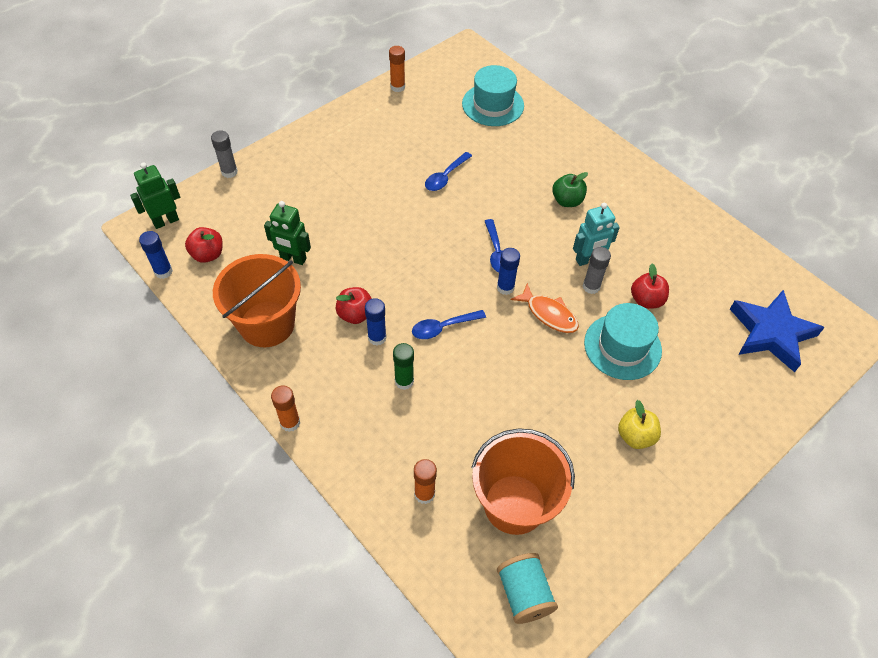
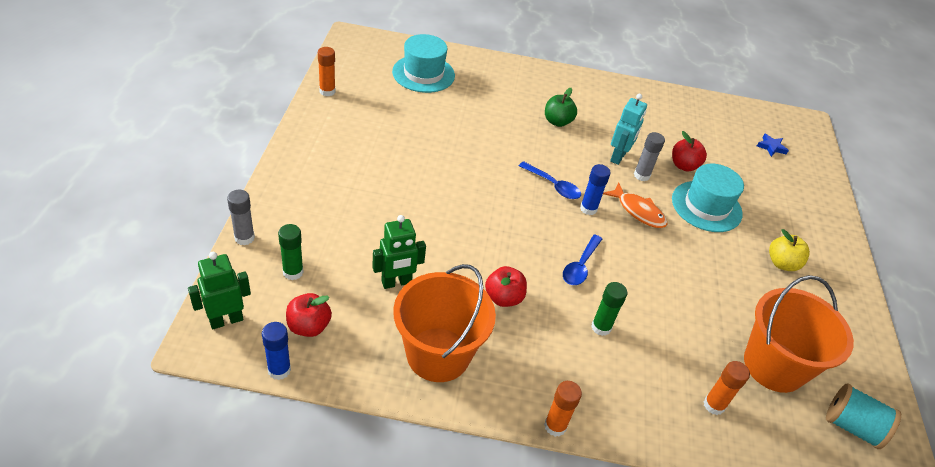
camera: 45 degrees left, 10 degrees down
(166, 221) = (226, 320): green robot -> green robot turned 45 degrees clockwise
(235, 212) = (293, 272): none -> green glue stick
(377, 337) = (541, 306): blue glue stick -> none
(445, 177) = (449, 146): blue spoon -> none
(549, 314) = (638, 211): orange fish -> orange fish turned 45 degrees clockwise
(771, 333) = (771, 147): blue star -> blue star, size x0.40

